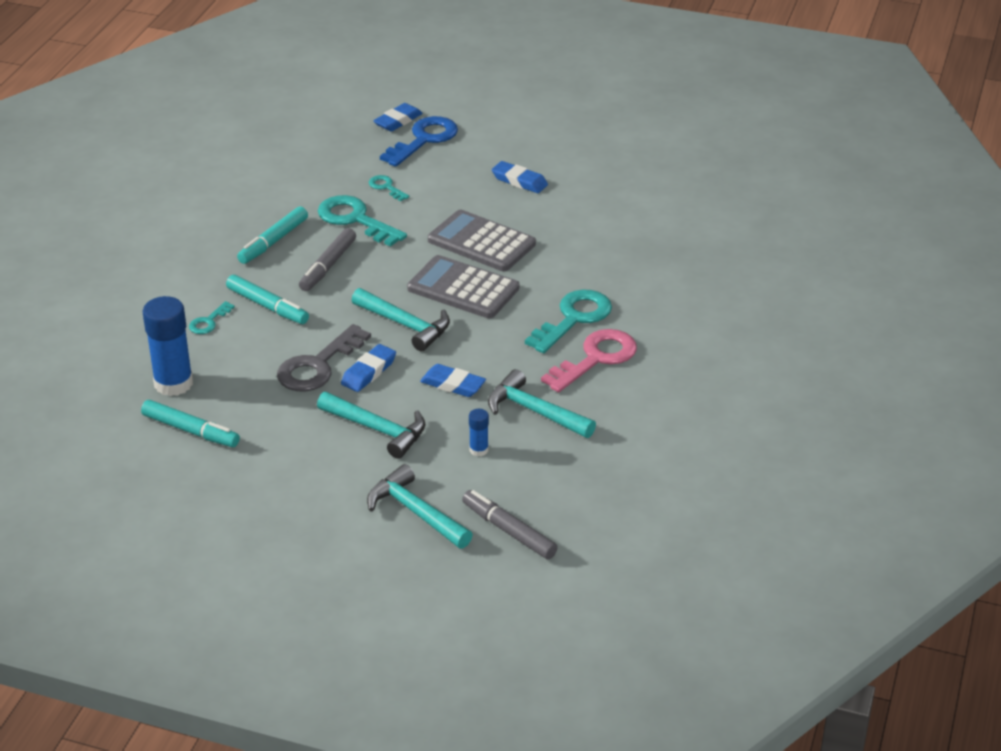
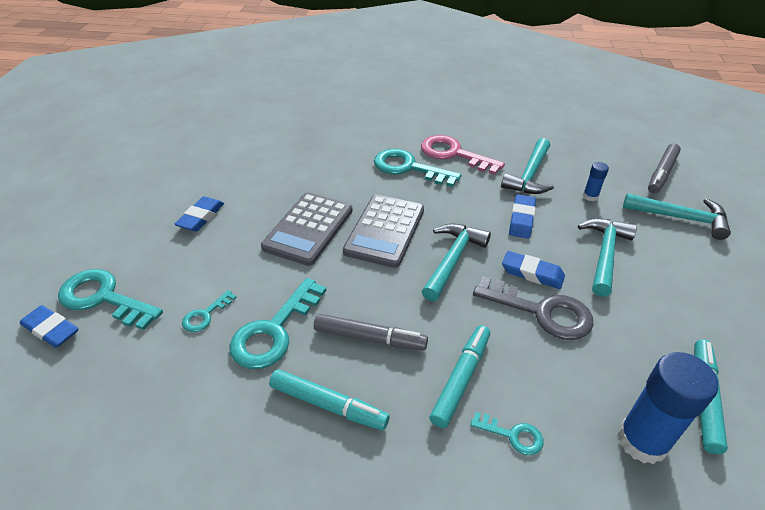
camera: 100 degrees left, 5 degrees up
(415, 512) = (681, 218): turquoise hammer -> turquoise hammer turned 105 degrees counterclockwise
(424, 140) = (104, 298): blue key -> turquoise key

